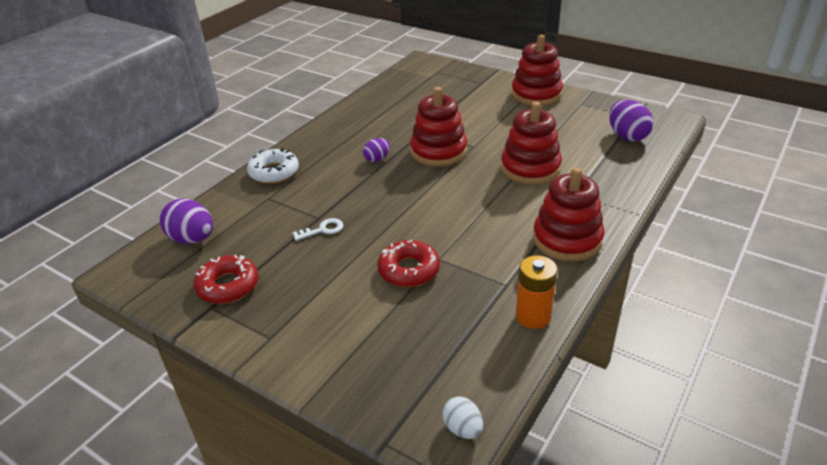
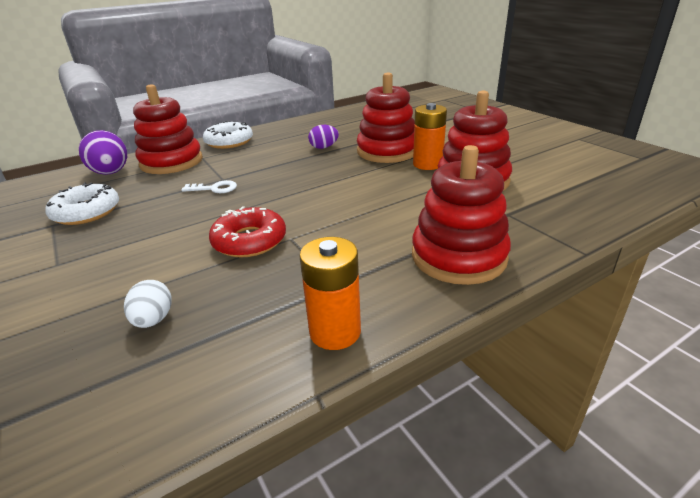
camera: 25 degrees right, 5 degrees down
(228, 286) = (86, 212): red donut -> white donut
(462, 428) = (95, 450): white egg -> white egg (153, 320)
(483, 159) = (427, 164): none -> orange battery
(536, 94) = (532, 125): red stacking toy -> red stacking toy (171, 162)
(627, 136) = (619, 173): purple egg -> none

